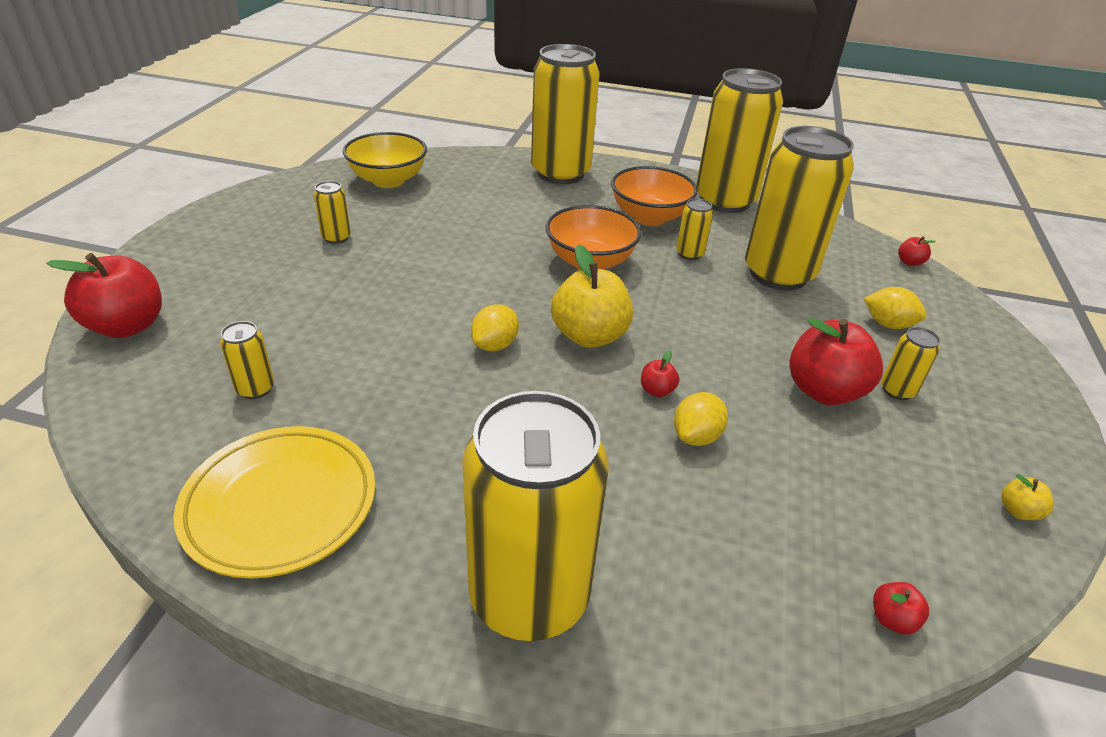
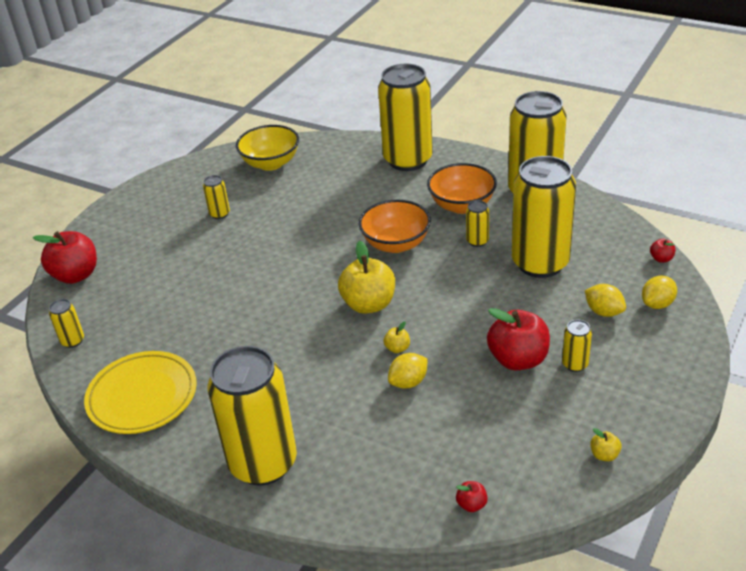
camera: 20 degrees right, 0 degrees up
(255, 389) = (143, 324): yellow can -> yellow can (73, 341)
(495, 345) = (301, 306): yellow lemon -> yellow lemon (657, 304)
(657, 390) = (397, 348): red apple -> yellow apple

